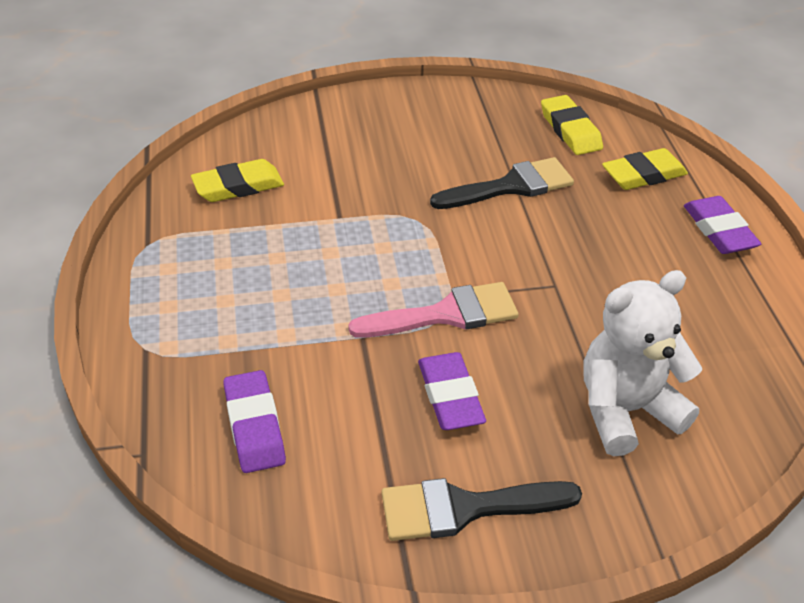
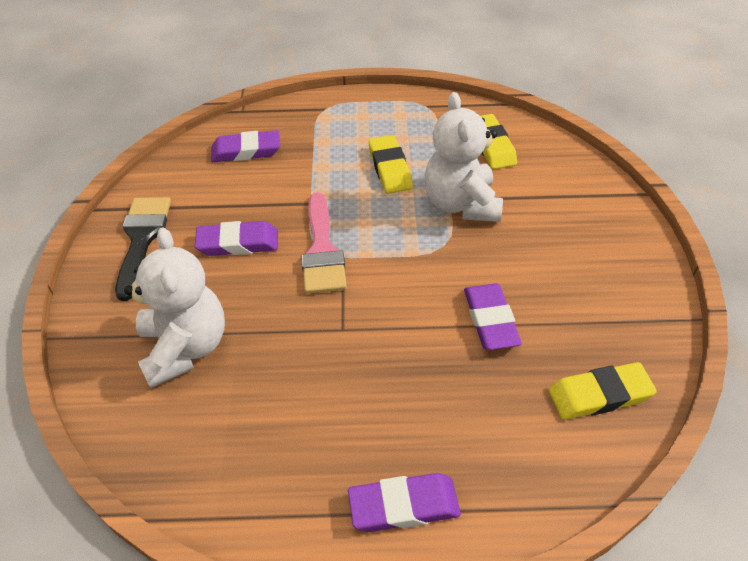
camera: 100 degrees right, 5 degrees up
(347, 208) = (461, 204): none -> white teddy bear
(511, 186) = (490, 320): black brush -> purple eraser
(643, 175) = (512, 452): yellow eraser -> yellow eraser (390, 168)

